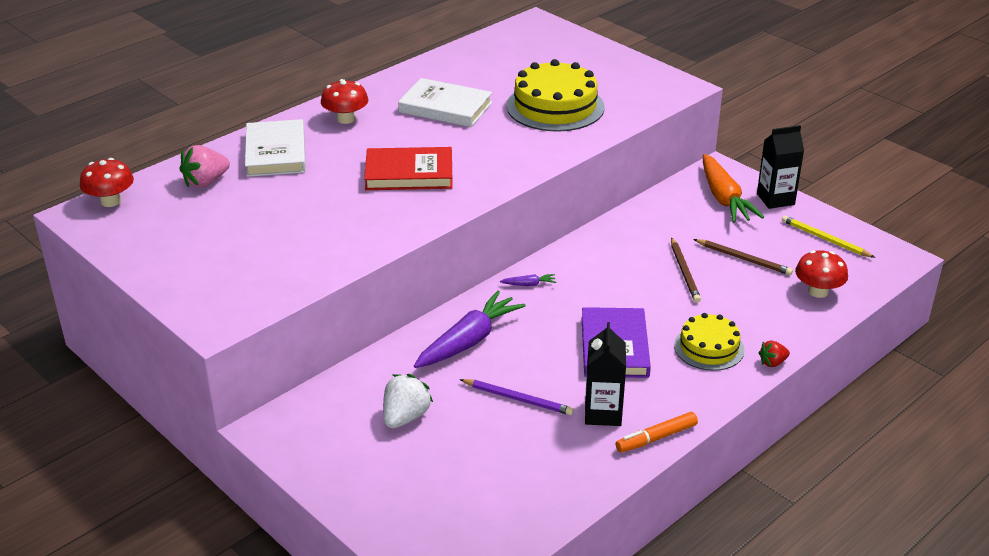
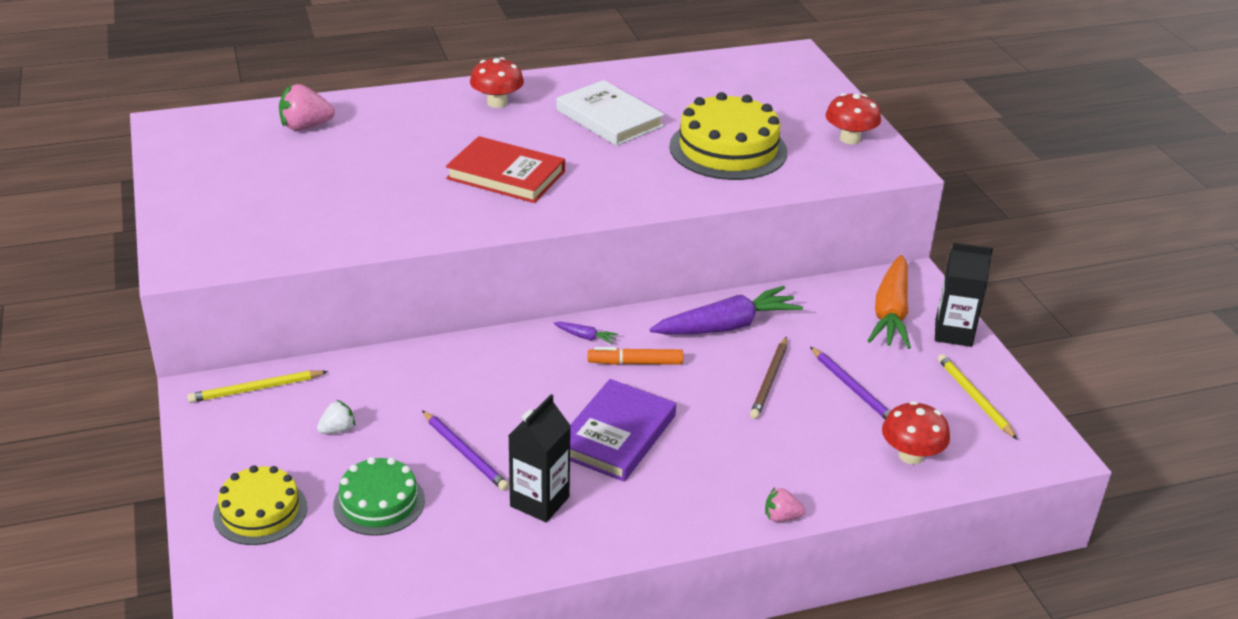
camera: 25 degrees right, 0 degrees up
(110, 201) = (205, 120): red mushroom -> red mushroom (850, 139)
(276, 153) = (397, 117): white book -> none
(310, 410) = (256, 389): none -> yellow pencil
(405, 417) = (337, 430): white strawberry -> white strawberry, size x0.58
(468, 341) = (470, 375): purple carrot -> purple carrot (726, 326)
(487, 458) = (379, 502): none -> green cake
(656, 438) = (573, 550): orange marker -> orange marker (635, 363)
(709, 347) = (722, 473): yellow cake -> yellow cake (260, 511)
(743, 259) = (853, 388): brown pencil -> purple pencil
(772, 363) = (781, 517): red strawberry -> pink strawberry

